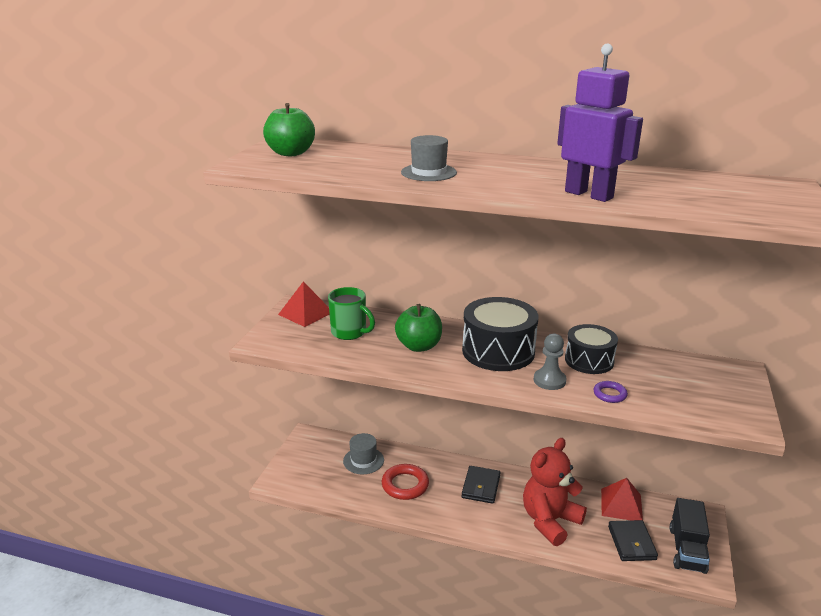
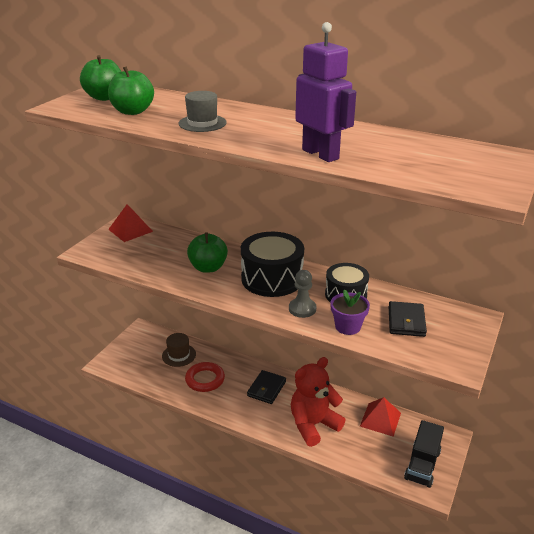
camera: 10 degrees right, 5 degrees up
(336, 165) = (132, 111): none -> green apple
(350, 332) = (158, 250): green mug -> none
(363, 460) = (179, 355): grey hat -> brown hat
(610, 394) = (347, 326): purple ring -> purple flower pot
(631, 543) = (376, 453): black wallet -> black wallet (406, 321)

